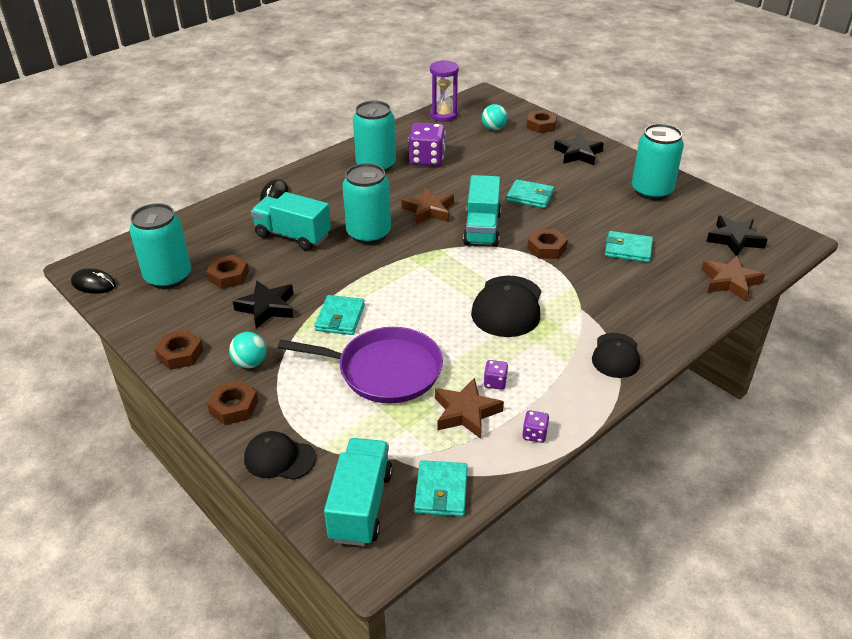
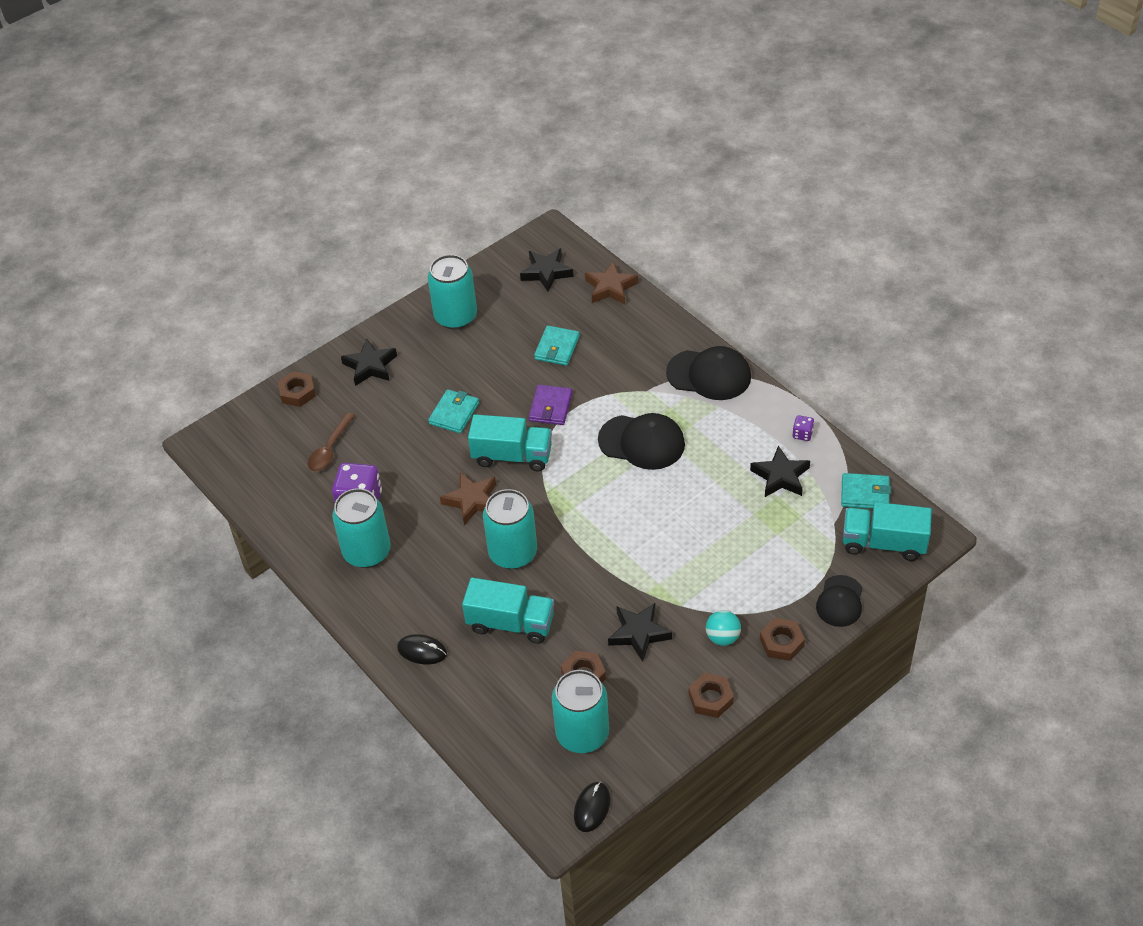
camera: 85 degrees left, 10 degrees up
(293, 236) = (511, 623): turquoise truck -> turquoise truck turned 105 degrees counterclockwise
(340, 318) = (656, 570): turquoise wallet -> none
(384, 370) = (731, 533): purple pan -> none
(443, 115) = (250, 485): purple hourglass -> none
(466, 412) = (780, 476): brown star -> black star
(482, 143) = (330, 449): none -> brown spoon
(493, 128) = (296, 437): turquoise ball -> none
(495, 382) = (744, 456): purple dice -> none
(546, 248) = (550, 407): brown nut -> purple wallet
(616, 356) = (709, 375): black cap -> black cap, size x1.55

